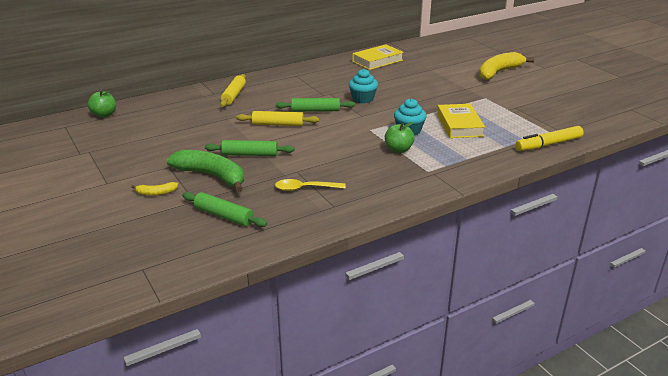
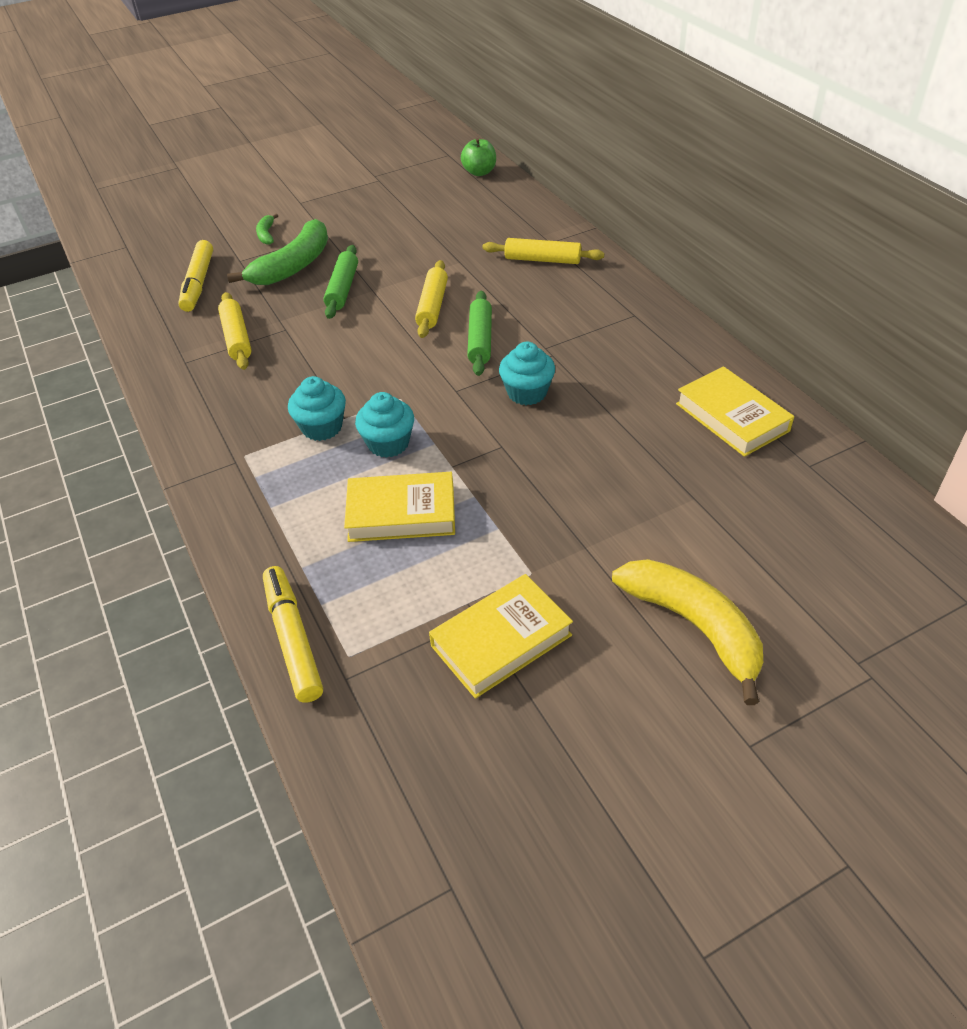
camera: 95 degrees right, 15 degrees up
(156, 193) = (266, 234): yellow banana -> green banana
(224, 216) = (198, 283): green rolling pin -> yellow marker
(305, 188) = (237, 338): yellow spoon -> yellow rolling pin
(398, 150) = (322, 427): green apple -> turquoise cupcake
(524, 103) = (501, 640): none -> yellow book

